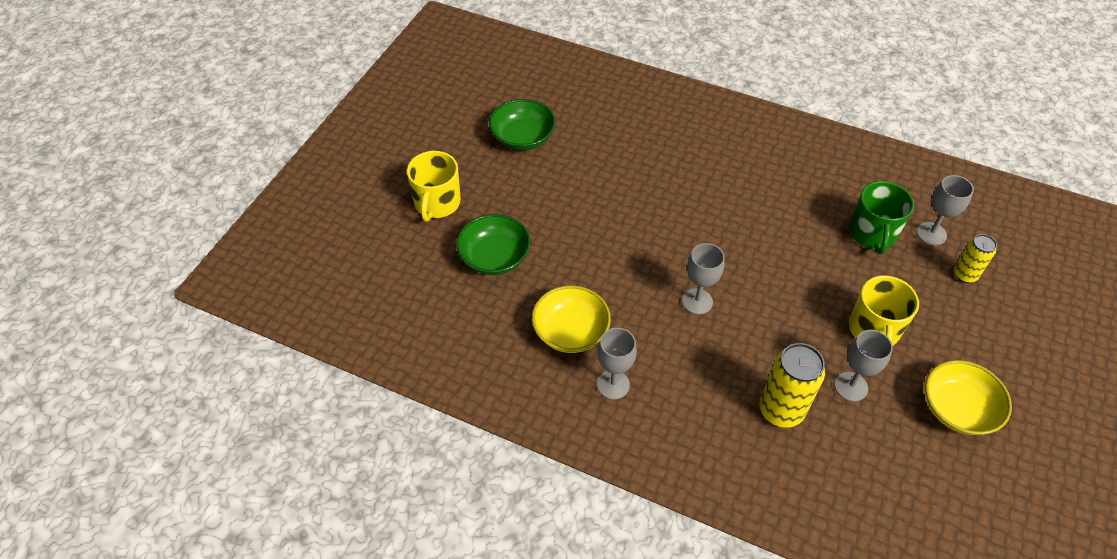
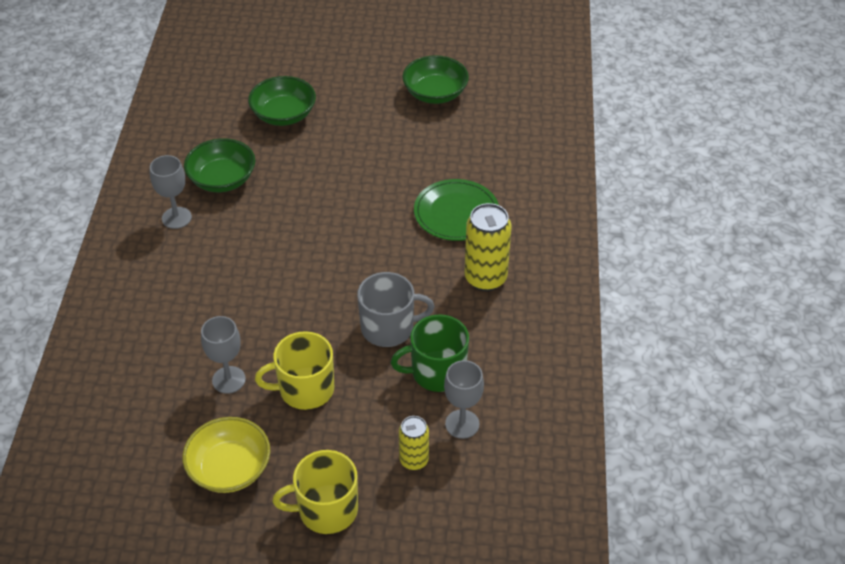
camera: 70 degrees right, 5 degrees down
(437, 203) = (328, 66): yellow mug -> yellow mug (326, 509)
(570, 331) = (222, 179): yellow bowl -> green bowl
(689, 169) = (456, 213): none -> green plate
(697, 301) = (288, 252): grey goblet -> none
(781, 410) = (185, 332): yellow can -> yellow can (485, 278)
(814, 252) = (389, 328): none -> grey mug

